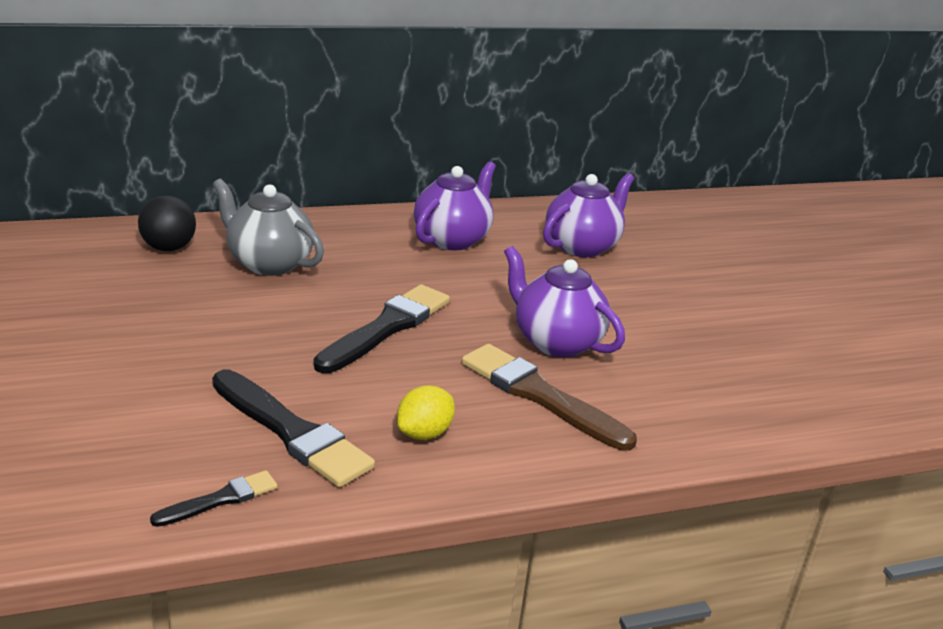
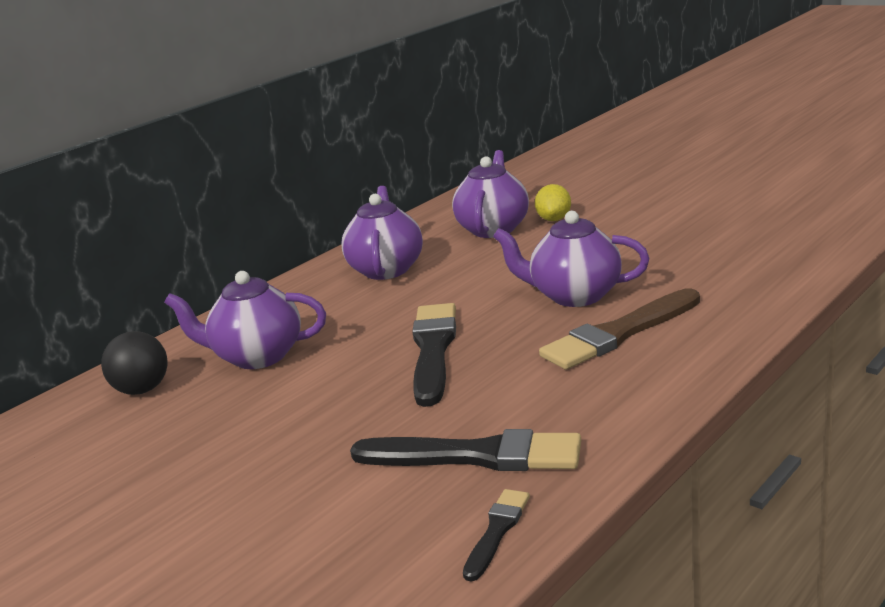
camera: 25 degrees left, 5 degrees down
(268, 263) = (257, 356): grey teapot -> purple teapot
(424, 433) = (578, 400): yellow lemon -> yellow lemon (554, 219)
(540, 395) = (619, 333): brown brush -> brown brush turned 45 degrees counterclockwise

